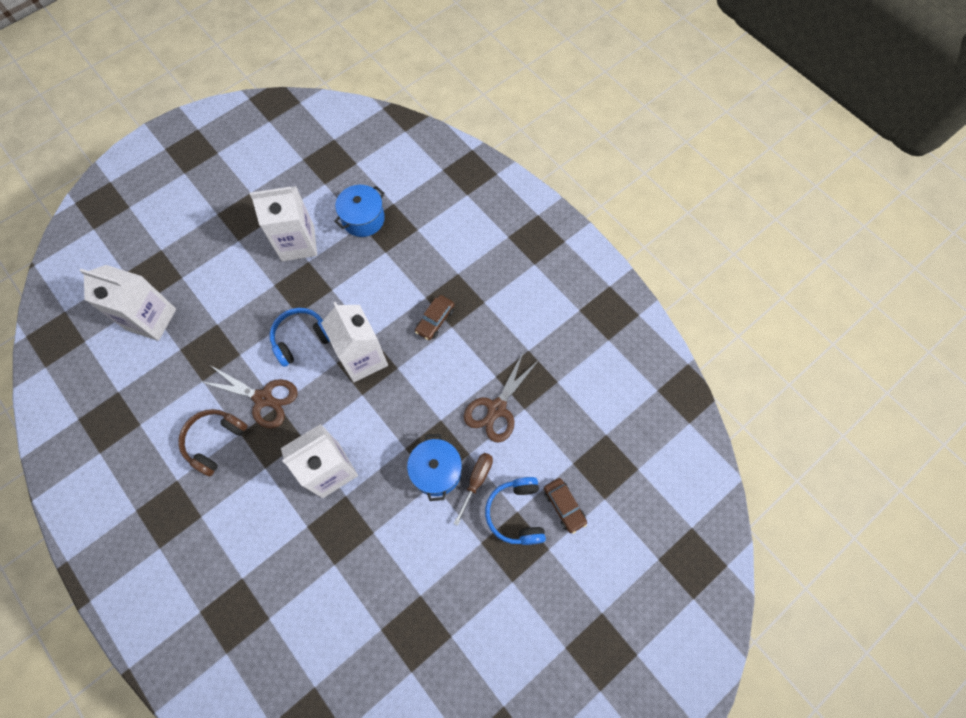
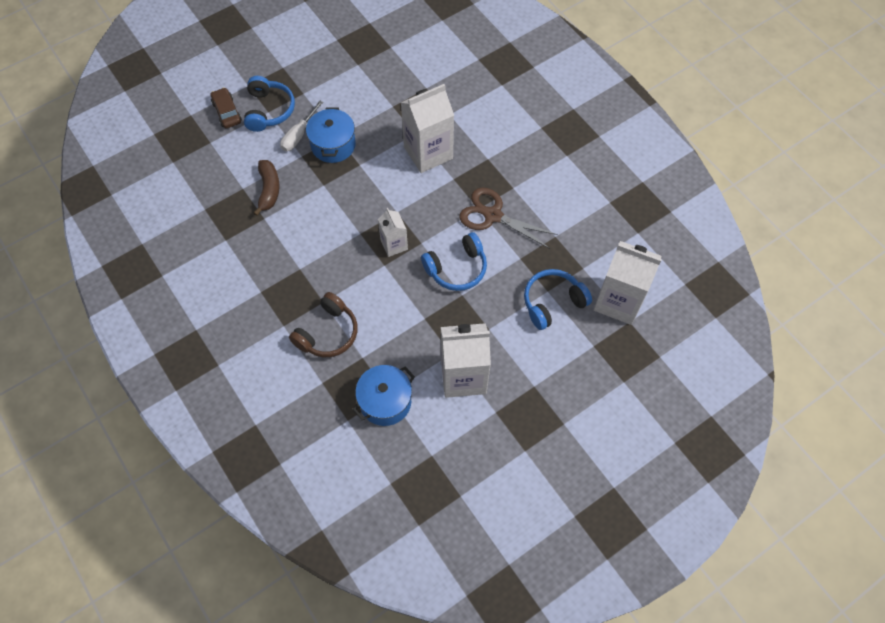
camera: 175 degrees left, 5 degrees down
(213, 313) = (552, 302): none -> blue headphones
(215, 441) = (536, 183): brown headphones -> brown headphones (328, 333)
(363, 358) = (394, 245): white carton -> white carton, size x0.55
(435, 320) = (316, 276): brown car -> none
(476, 480) = (298, 135): brown screwdriver -> white screwdriver
(496, 409) = (269, 190): brown scissors -> brown banana

